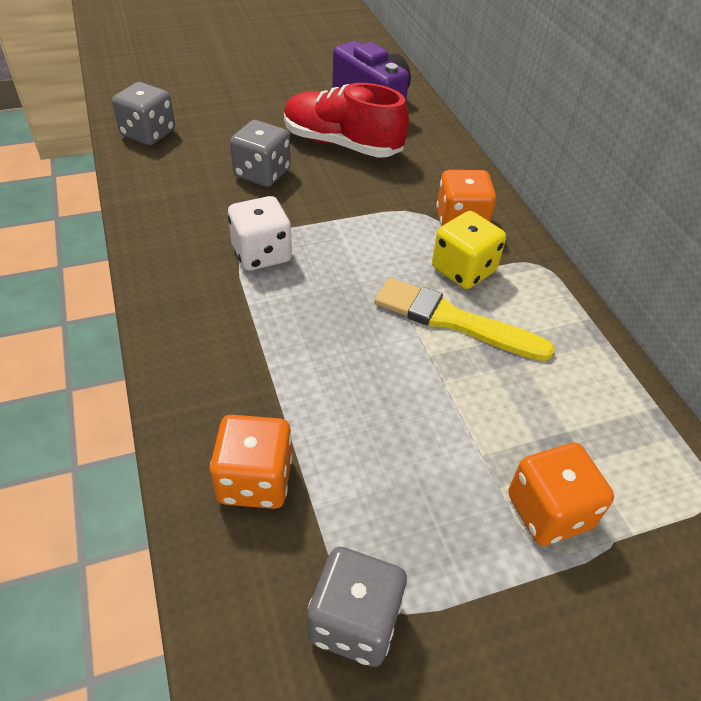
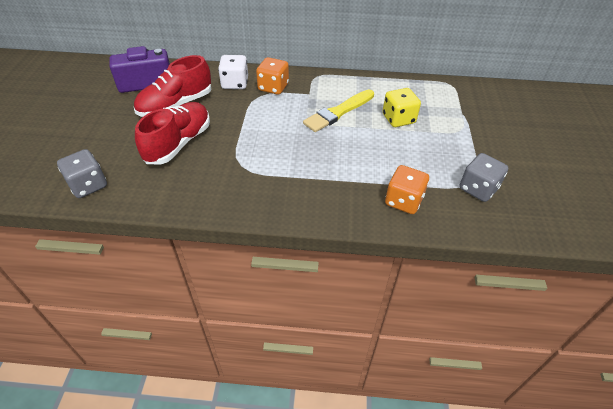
camera: 65 degrees left, 0 degrees up
(261, 254) = (252, 161): white dice -> white dice (235, 83)
(262, 173) = (178, 143): grey dice -> red shoe
(463, 270) = (307, 98): yellow dice -> yellow dice (398, 119)
(549, 511) = (445, 123): orange dice -> none

